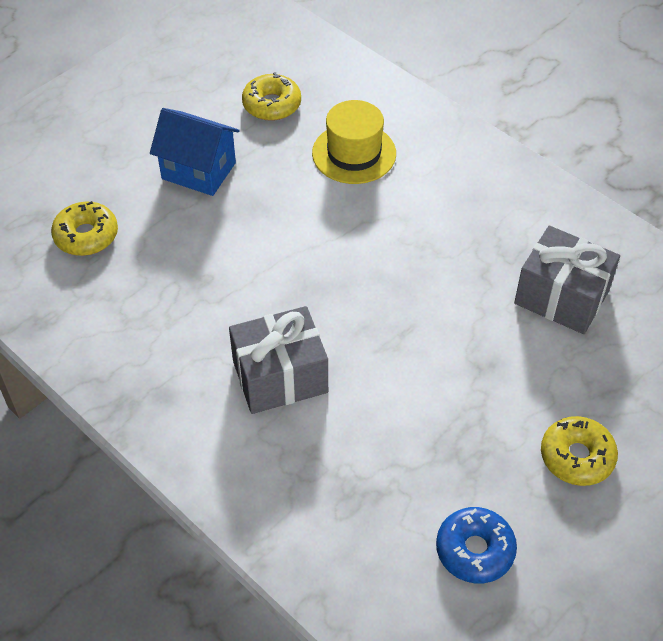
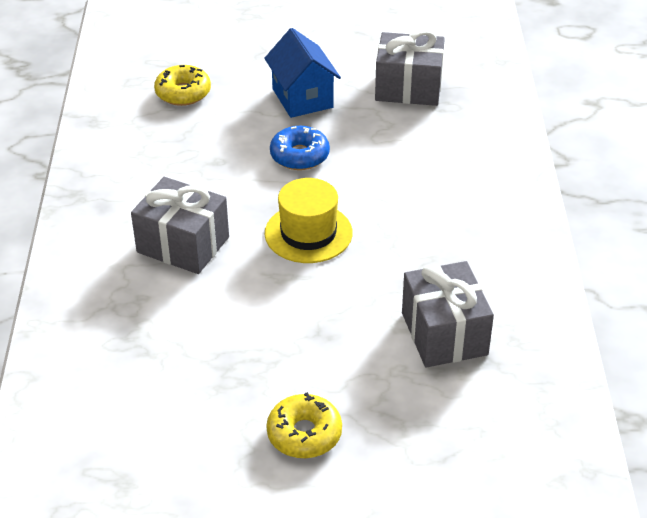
camera: 45 degrees right, 10 degrees down
(272, 105) = (408, 88): yellow donut -> grey gift
(354, 153) = (423, 150): yellow hat -> yellow hat (308, 233)
(475, 550) = (156, 430): blue donut -> blue donut (299, 156)

